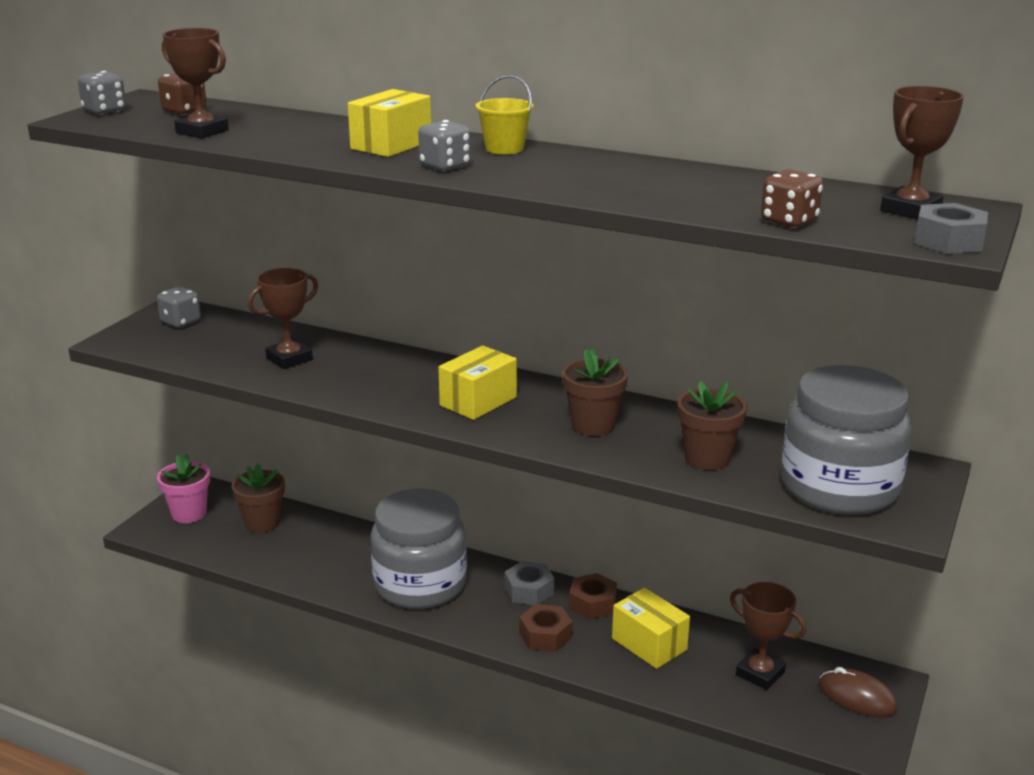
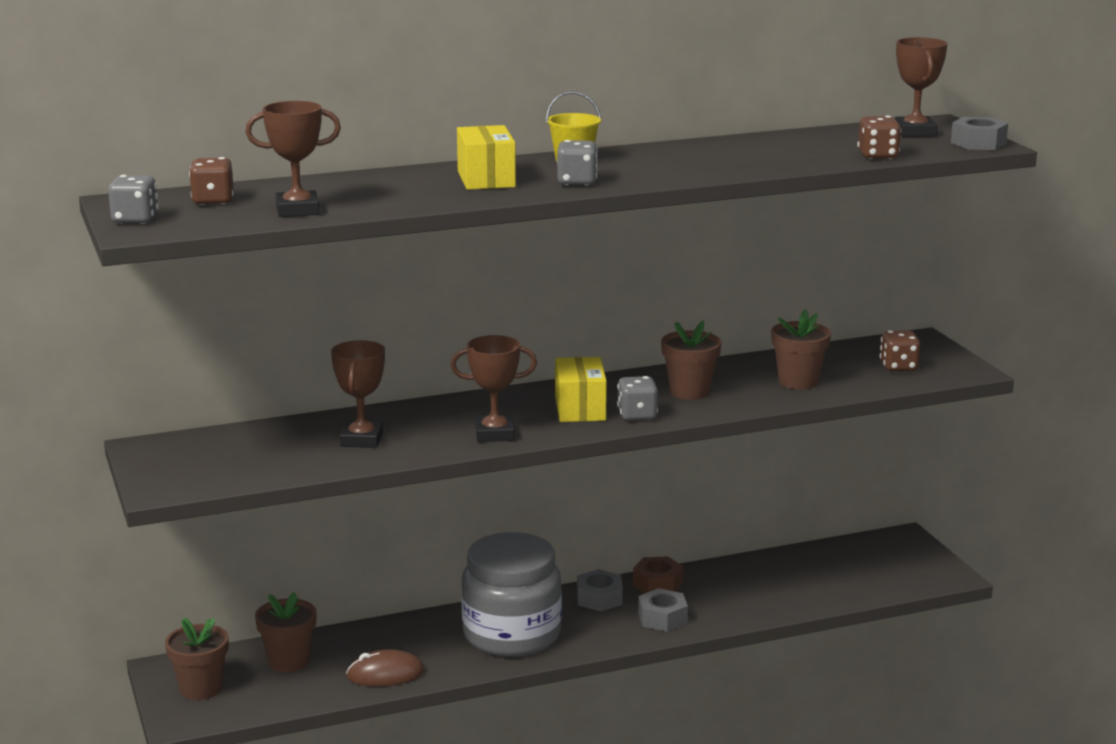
camera: 45 degrees left, 5 degrees down
(181, 322) = (185, 453): grey dice -> grey dice (637, 415)
(189, 514) = (201, 689): pink flower pot -> brown flower pot
(545, 635) = (662, 618): brown nut -> grey nut
(649, 644) = (737, 588): yellow box -> none
(760, 673) = (829, 569): brown trophy -> brown trophy (494, 434)
(839, 487) = (898, 367): grey jar -> brown dice
(857, 697) = (901, 553): brown mouse -> brown mouse (385, 674)

